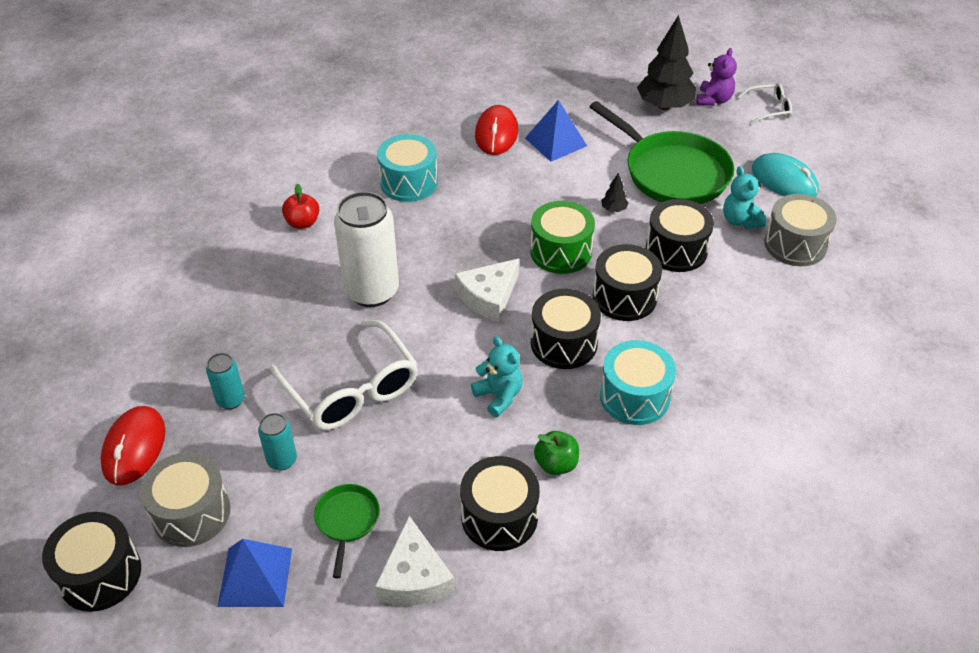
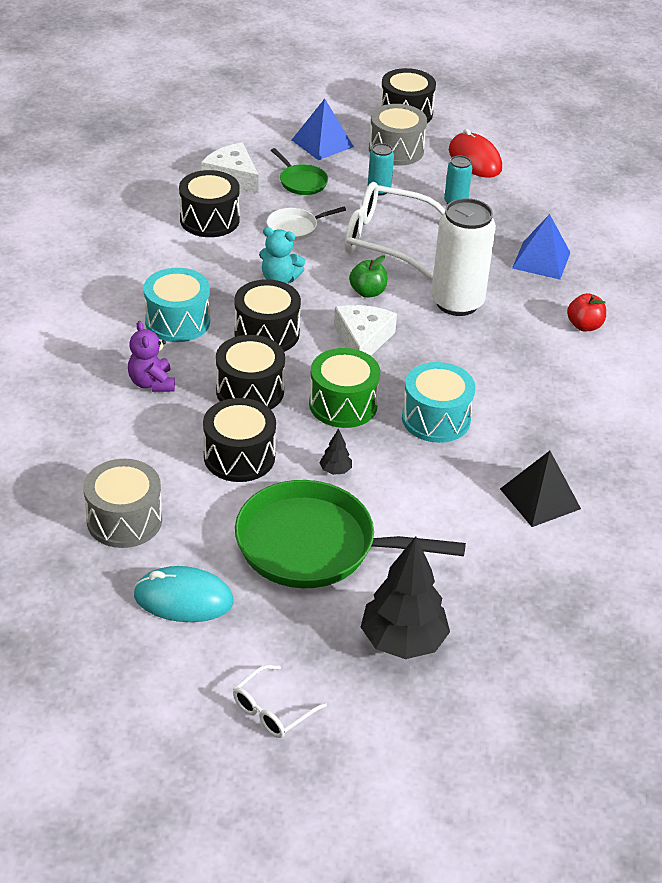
camera: 140 degrees right, 5 degrees down
(409, 182) = (551, 403): turquoise drum -> turquoise drum (436, 419)
(421, 454) = (295, 227): none -> white pan
(496, 134) = (540, 498): red mouse -> black pyramid
(555, 142) = (470, 521): blue pyramid -> blue pyramid (541, 260)
(556, 464) = (198, 259): green apple -> green apple (367, 292)
(713, 100) = (352, 687): purple teddy bear -> purple teddy bear (152, 383)
(740, 220) = (198, 521): turquoise teddy bear -> none

